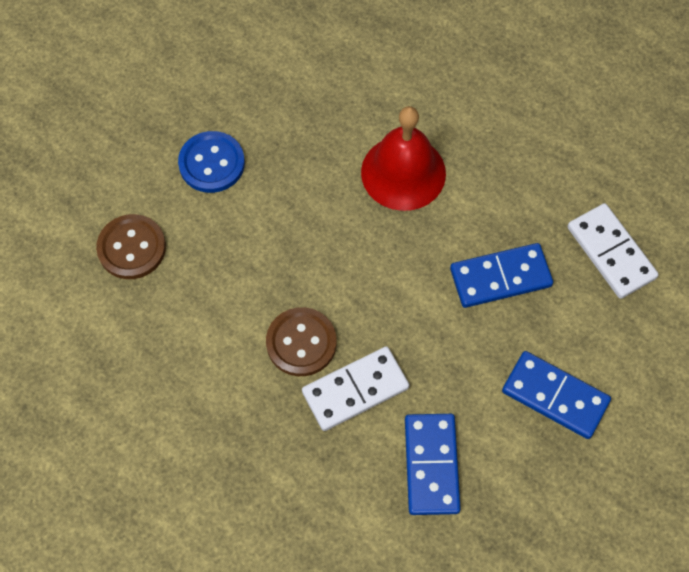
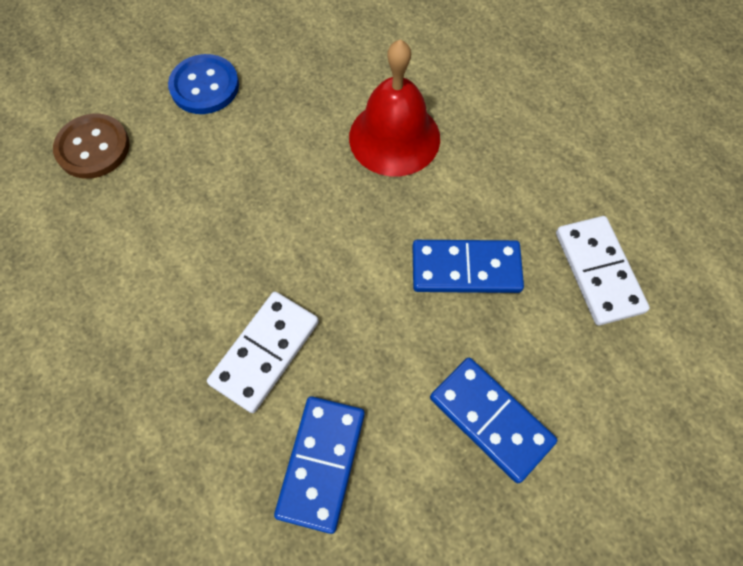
camera: 15 degrees right, 0 degrees up
(301, 343) = (226, 285): brown button -> none
(355, 390) = (265, 352): white domino -> white domino turned 45 degrees counterclockwise

